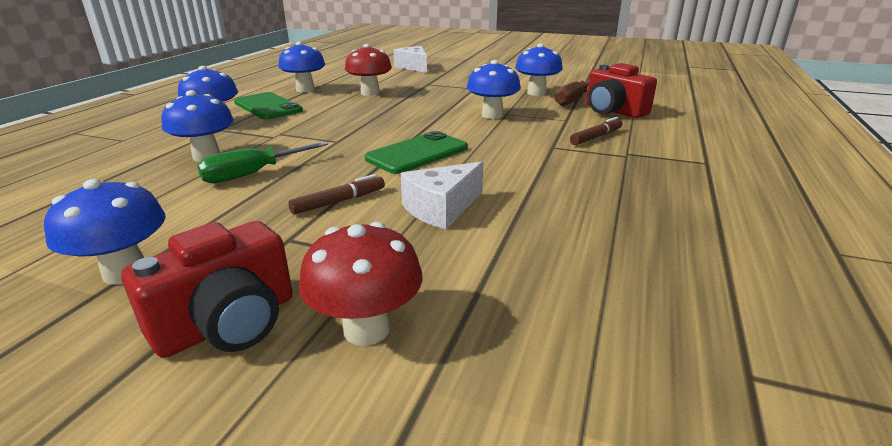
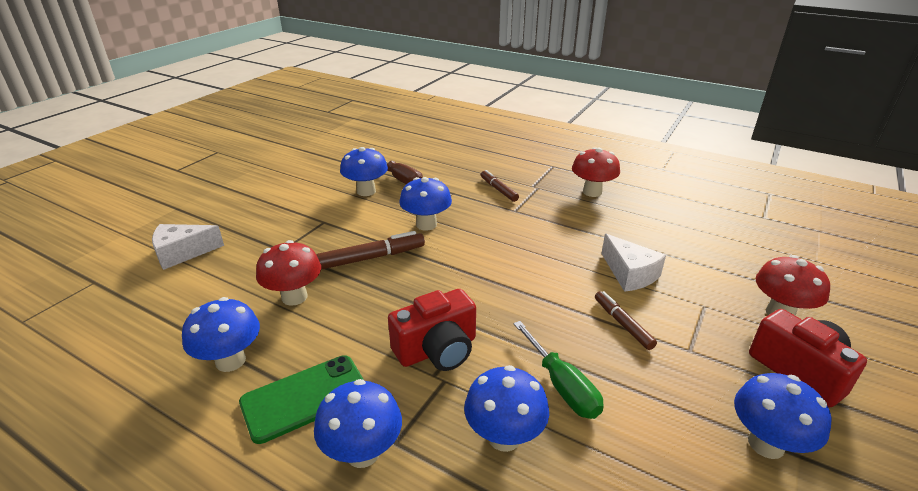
camera: 80 degrees left, 5 degrees up
(417, 153) = (519, 276): green phone -> none
(427, 105) = (372, 258): none -> brown marker
(613, 111) = (439, 170): red camera -> red camera (437, 350)
(652, 188) = (592, 192): none -> red mushroom

